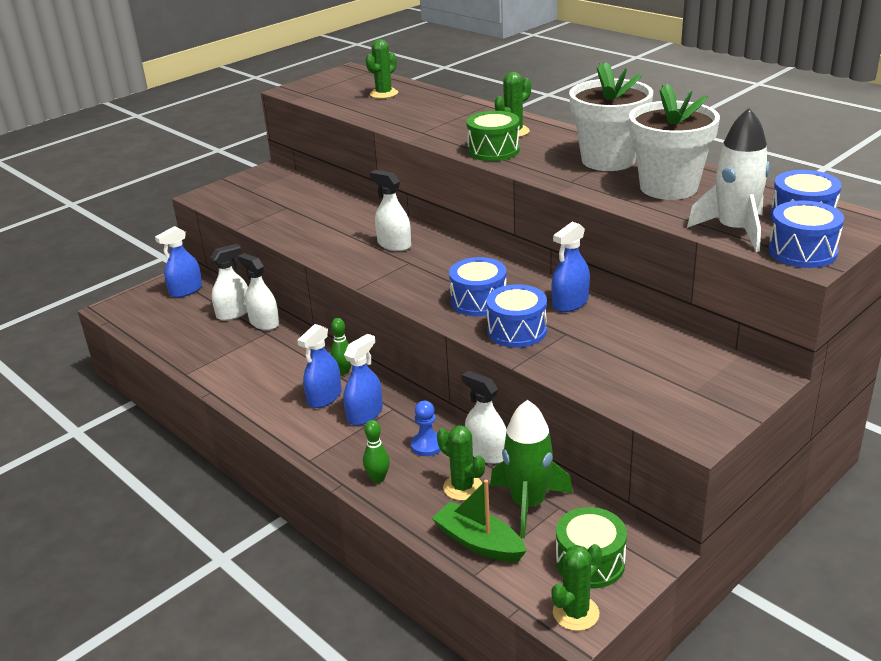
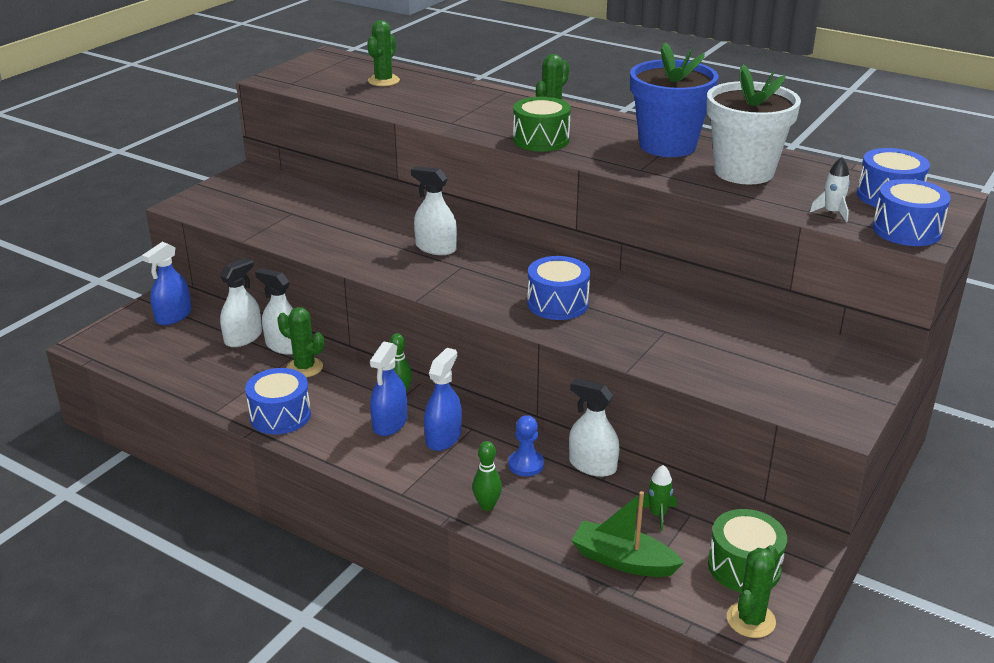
camera: 15 degrees left, 0 degrees up
(462, 487) = (582, 505): green cactus -> green cactus (304, 367)
(517, 331) = (612, 332): blue drum -> blue drum (280, 415)
(528, 504) = (657, 514): green rocket -> green rocket, size x0.46
(570, 303) = (654, 298): blue spray bottle -> none
(608, 160) = (667, 145): white flower pot -> blue flower pot
(735, 230) = (832, 212): white rocket -> white rocket, size x0.46

